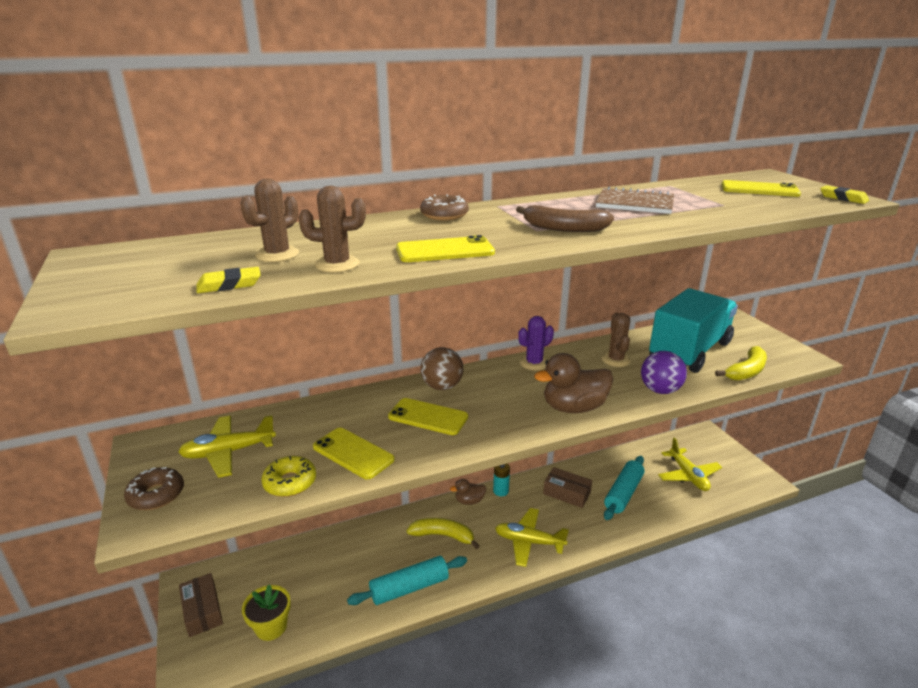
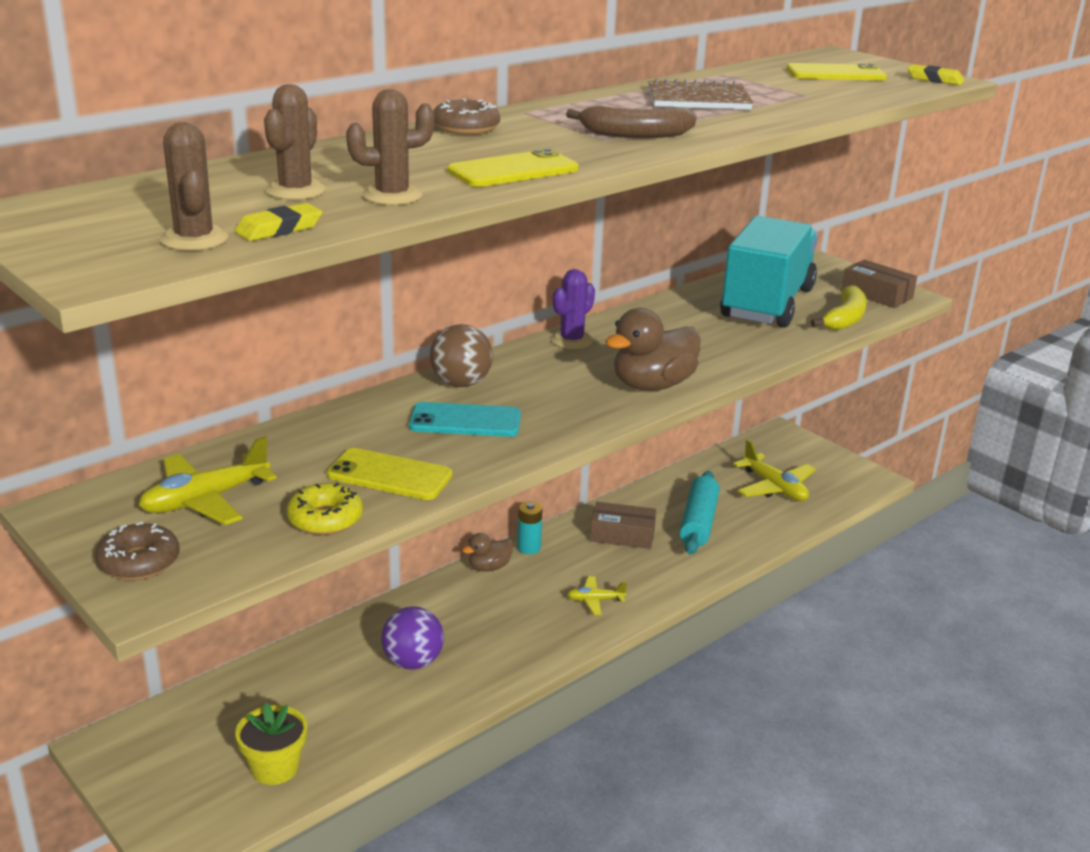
camera: 20 degrees left, 0 degrees up
(202, 610) = (154, 772): brown box -> brown box (877, 294)
(409, 588) = (454, 684): turquoise rolling pin -> none
(428, 417) = (465, 421): yellow phone -> turquoise phone
(443, 536) = (471, 615): yellow banana -> none
(529, 542) = (595, 600): yellow plane -> yellow plane, size x0.56
(616, 360) = (678, 324): brown cactus -> brown cactus (194, 239)
(660, 390) = (750, 352): purple ball -> purple ball (413, 662)

